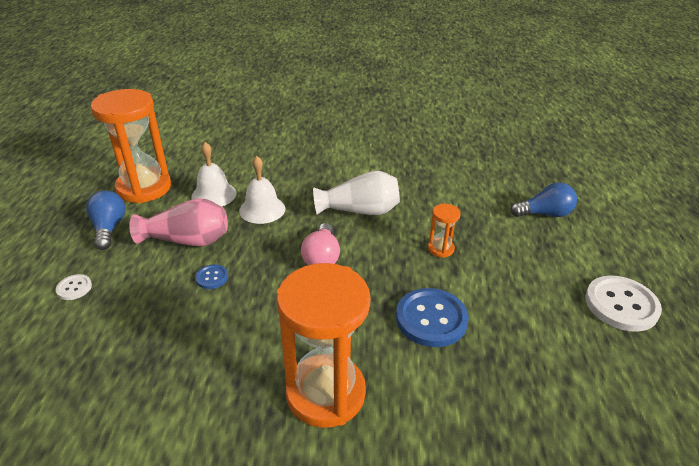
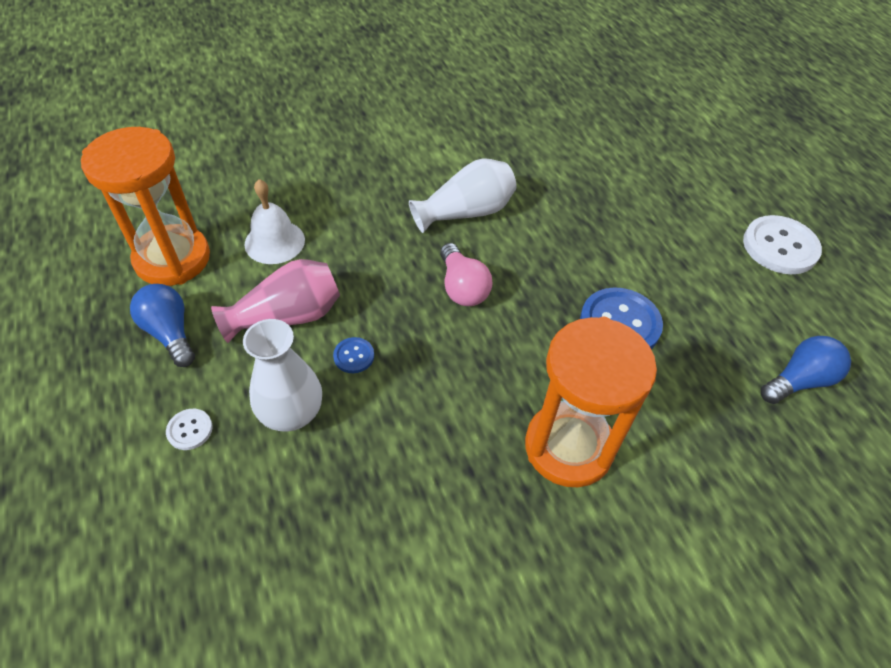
camera: 25 degrees left, 15 degrees up
(144, 299) = (291, 413): none -> white vase
(262, 209) = (350, 245): white bell -> none
(440, 249) = (581, 236): orange hourglass -> none
(544, 214) = (659, 159): blue light bulb -> blue light bulb (799, 380)

